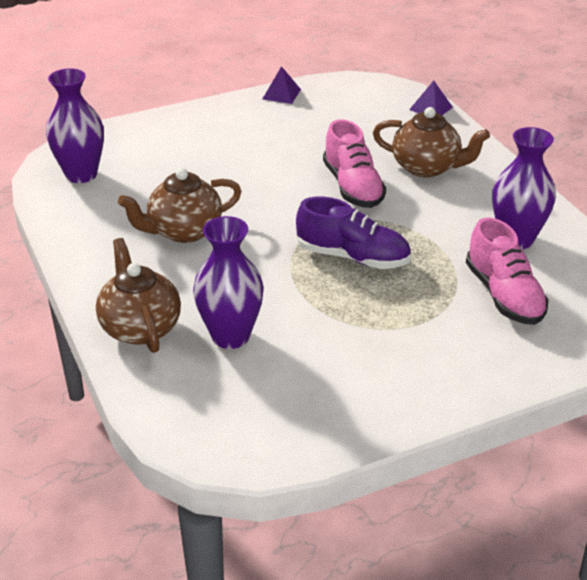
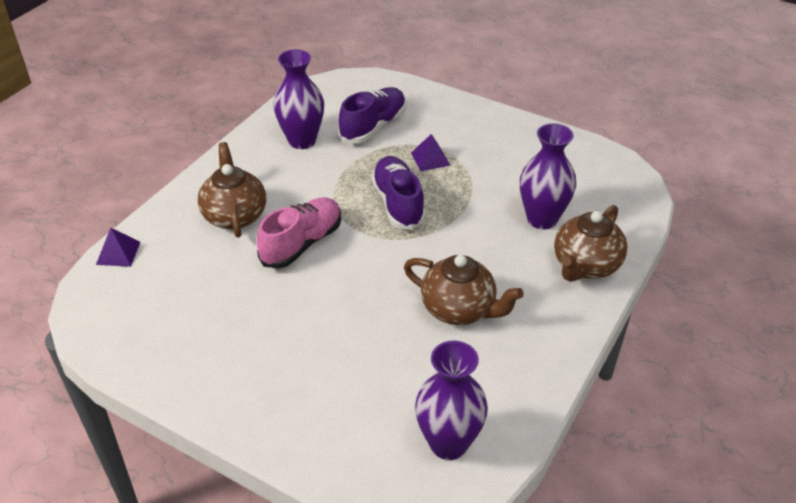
camera: 125 degrees left, 5 degrees up
(281, 94) = (156, 376): purple pyramid -> purple pyramid (430, 159)
(504, 295) = (373, 126): pink shoe -> purple shoe

